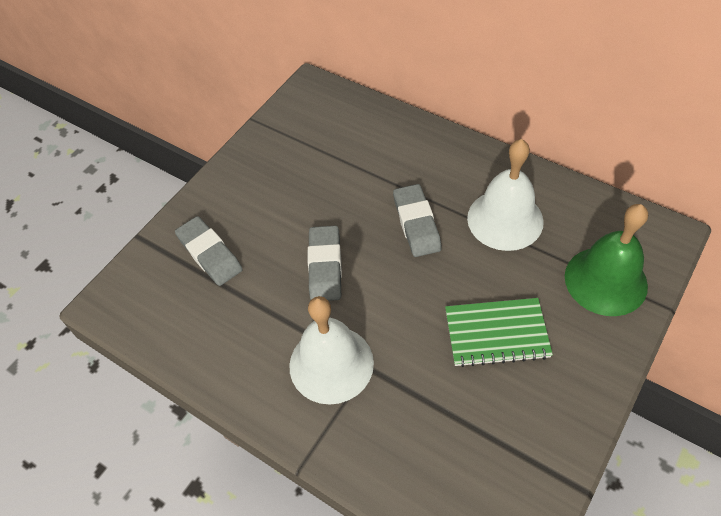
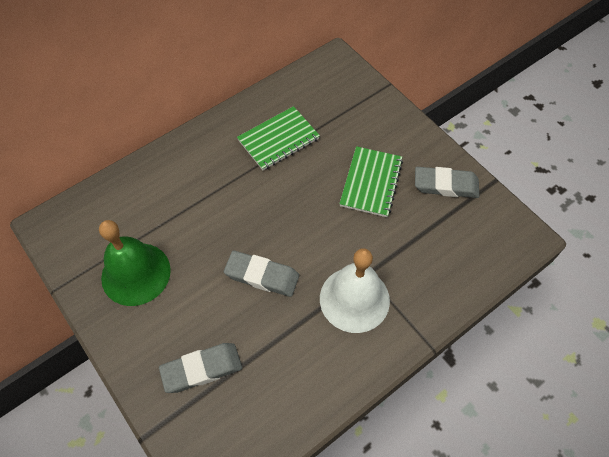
camera: 75 degrees left, 5 degrees up
(416, 223) = (253, 197): grey eraser -> grey eraser (445, 185)
(505, 219) = (278, 139): white bell -> green notebook
(605, 280) = (356, 106): green bell -> green bell (136, 273)

